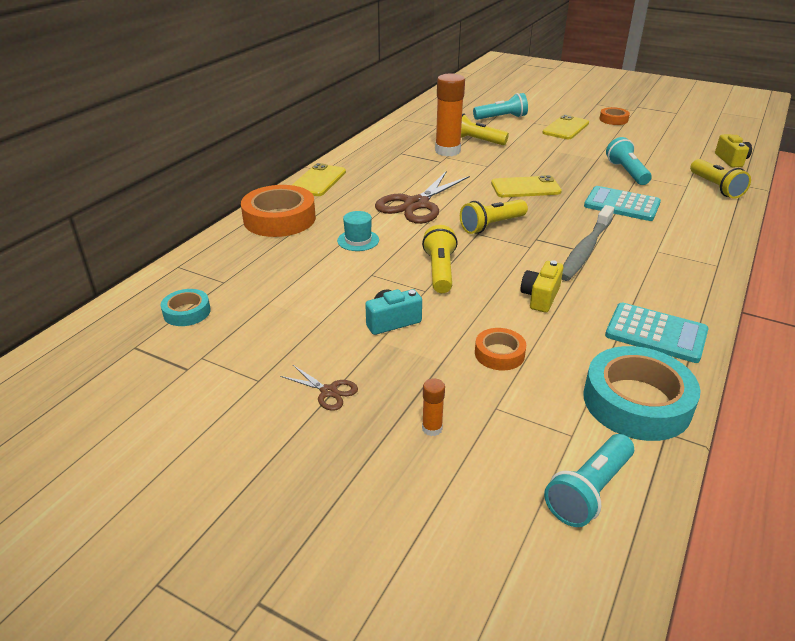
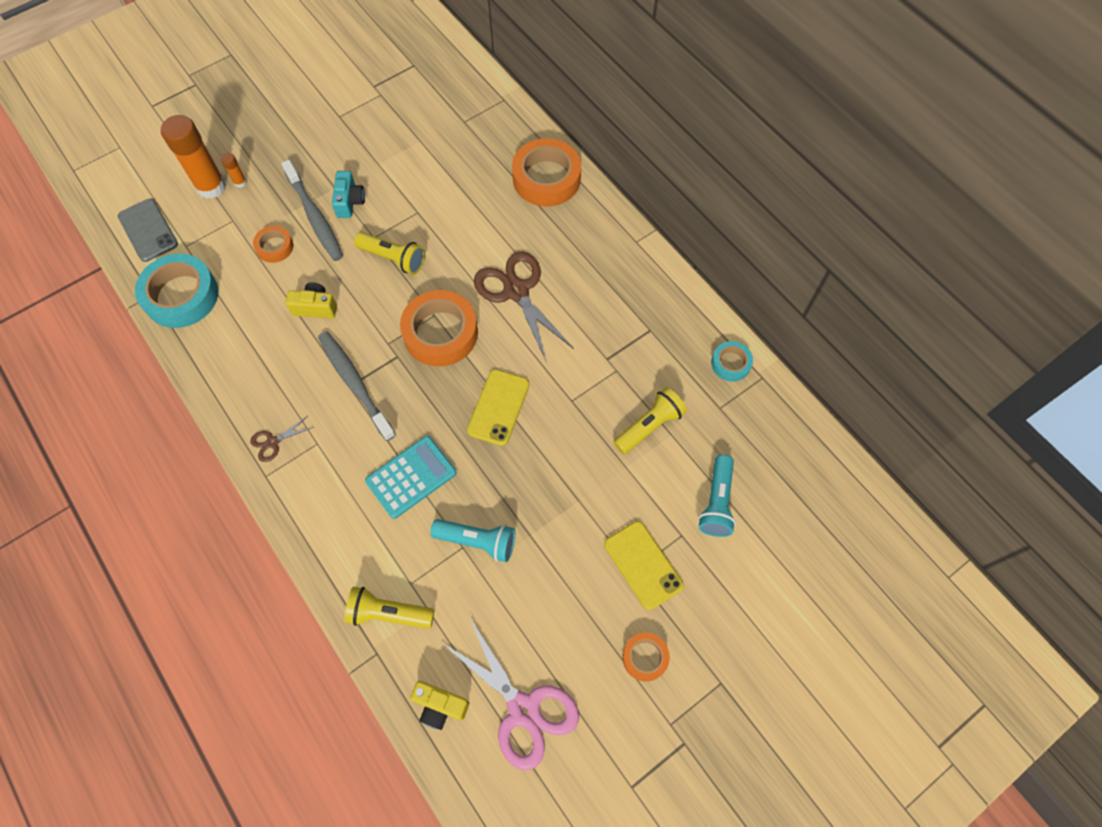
camera: 115 degrees right, 30 degrees up
(187, 312) = (436, 95): turquoise tape -> turquoise tape (730, 363)
(318, 181) = (613, 230): yellow phone -> none
(328, 391) = (305, 146): brown scissors -> brown scissors (273, 442)
(358, 240) = (475, 221): turquoise hat -> none
(433, 339) = (315, 217): none -> grey toothbrush
(447, 151) = (632, 379): orange glue stick -> orange glue stick (211, 187)
(491, 225) = (440, 333): yellow flashlight -> orange tape
(540, 297) = (315, 307): yellow camera -> yellow camera turned 45 degrees counterclockwise
(589, 491) = (148, 230): turquoise flashlight -> grey phone
(656, 333) = (226, 356): turquoise calculator -> none
(691, 140) = (523, 709): none -> pink scissors

